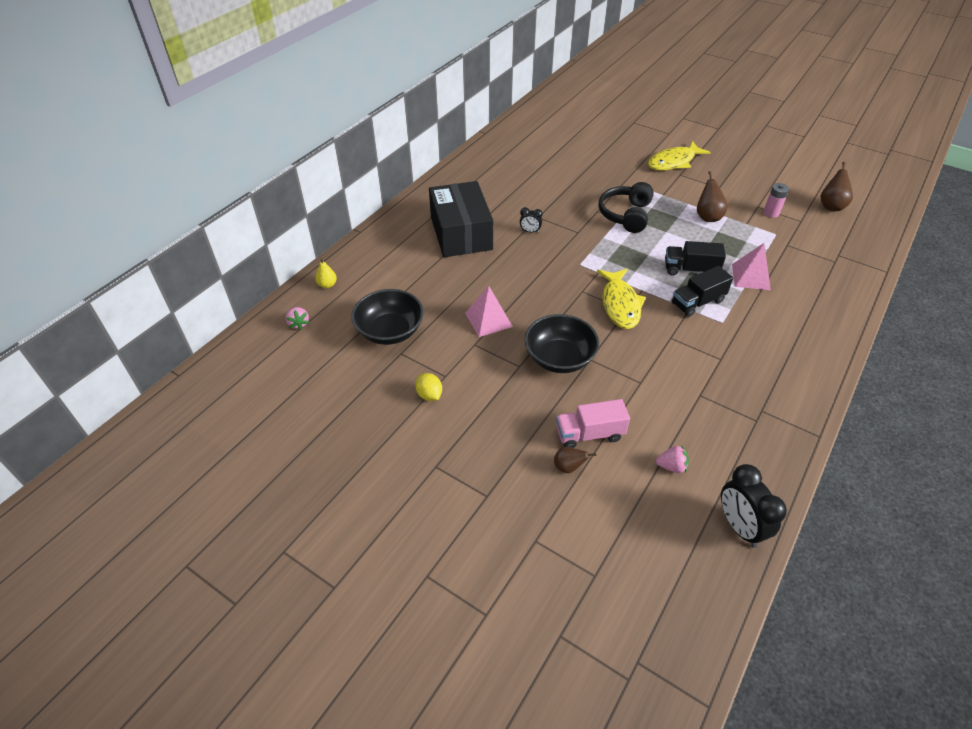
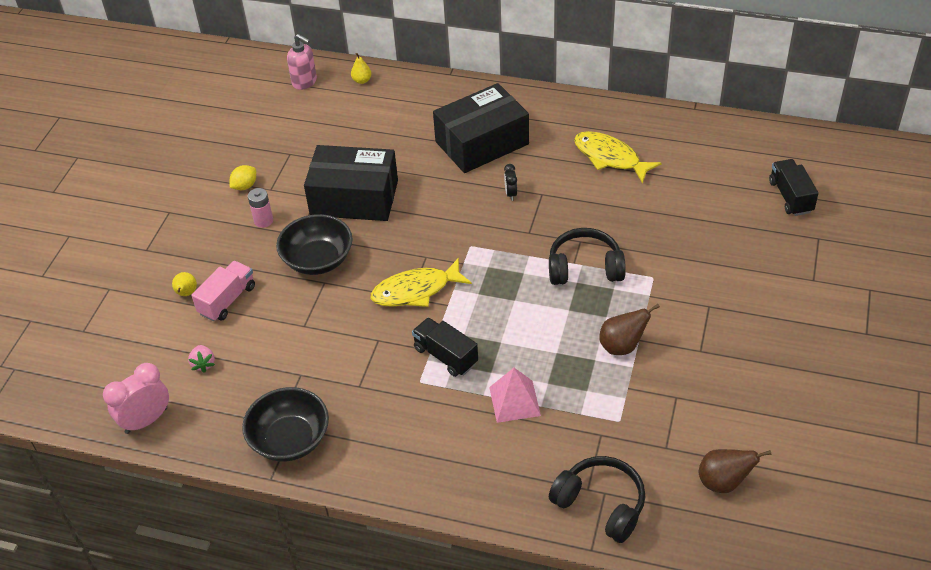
camera: 75 degrees right, 0 degrees up
(298, 324) = (304, 82): pink strawberry -> pink soap dispenser
(390, 331) = (315, 139): black bowl -> black bowl (290, 439)
(488, 320) = (354, 198): pink pyramid -> black box
(568, 467) = (186, 293): brown pear -> yellow pear
(589, 434) = (227, 300): pink truck -> pink truck turned 60 degrees clockwise
(673, 162) = (737, 295): yellow fish -> yellow fish (610, 157)
(690, 269) = (503, 342): black truck -> black truck (790, 197)
(739, 526) = (146, 420): black clock -> pink clock
(771, 213) = (668, 412): pink battery -> pink battery (263, 221)
(848, 258) = (601, 504): none -> black headphones

